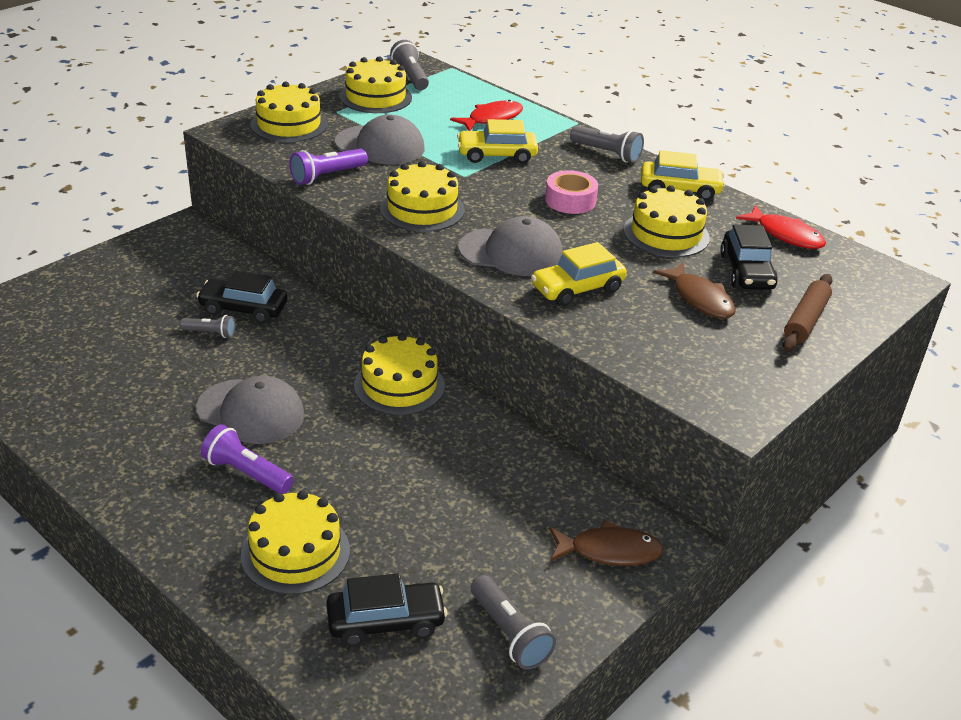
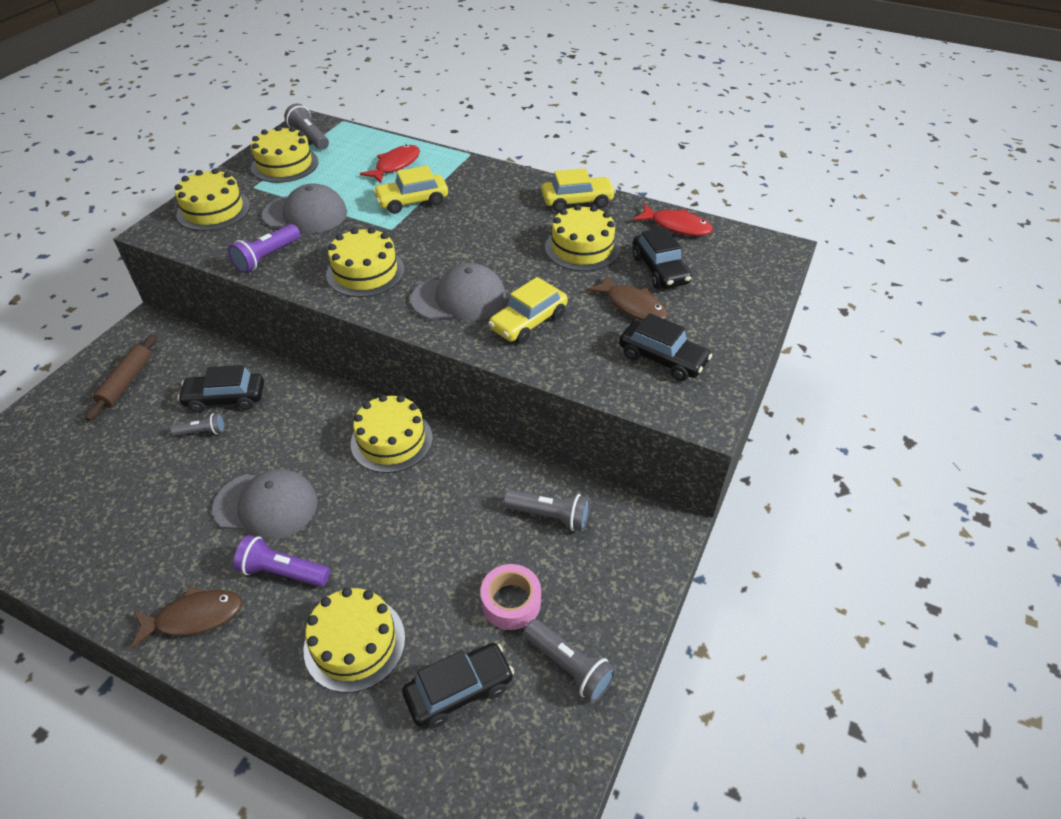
camera: 15 degrees left, 10 degrees up
(570, 200) = (491, 233): pink tape -> pink tape (511, 602)
(607, 153) = (505, 179): grey flashlight -> grey flashlight (550, 516)
(609, 551) = (623, 555): brown fish -> brown fish (194, 617)
(712, 353) = (662, 358): none -> black car
(806, 320) = (723, 306): brown rolling pin -> brown rolling pin (126, 382)

